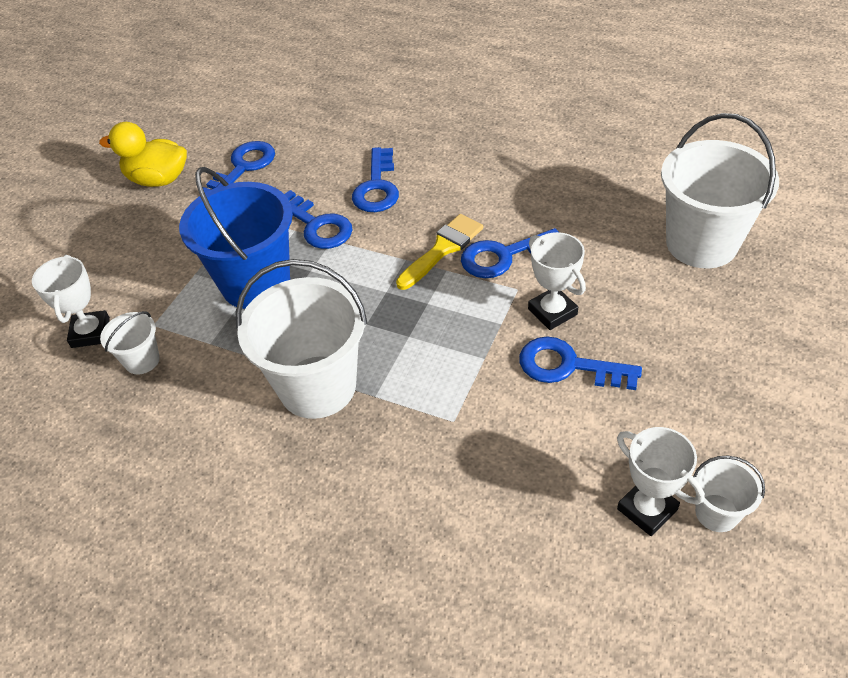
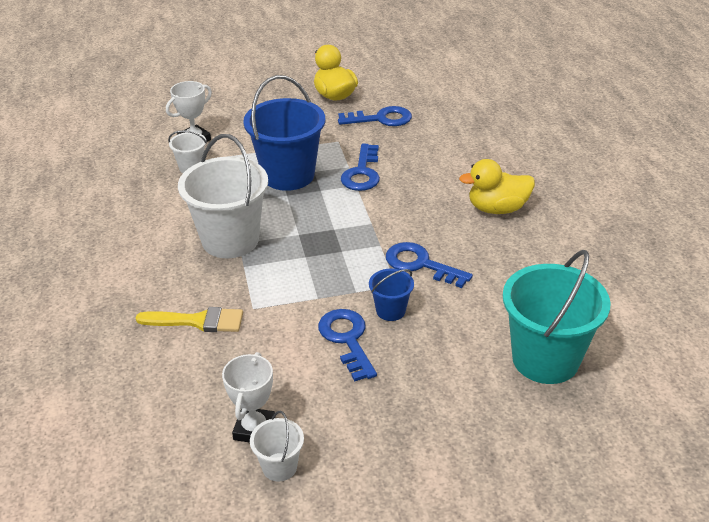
camera: 50 degrees right, 10 degrees down
(377, 187) = (425, 179): blue key -> none
(442, 249) = (397, 234): yellow brush -> yellow brush (197, 321)
(472, 165) = (497, 209): none -> yellow duck
(552, 312) = (390, 310): white trophy -> blue bucket
(701, 243) = (545, 359): white bucket -> turquoise bucket

